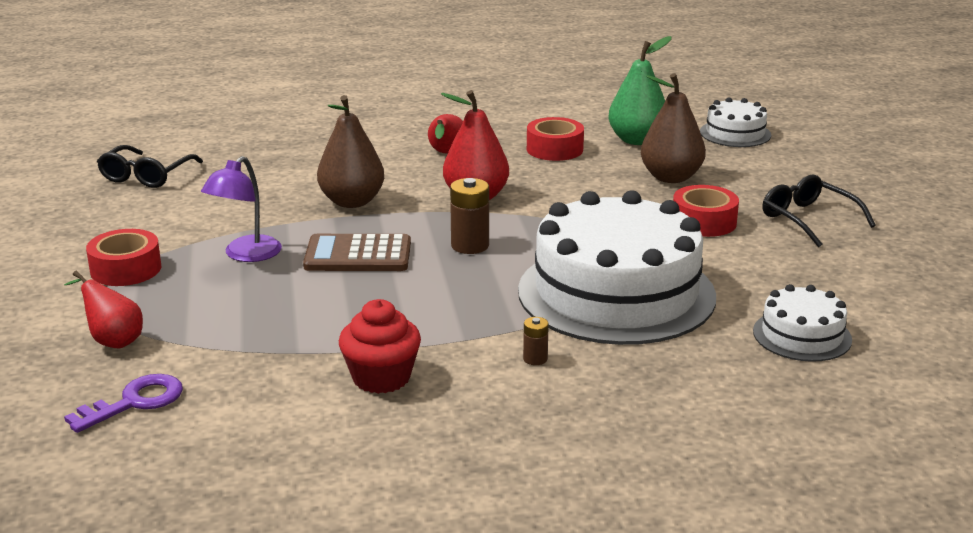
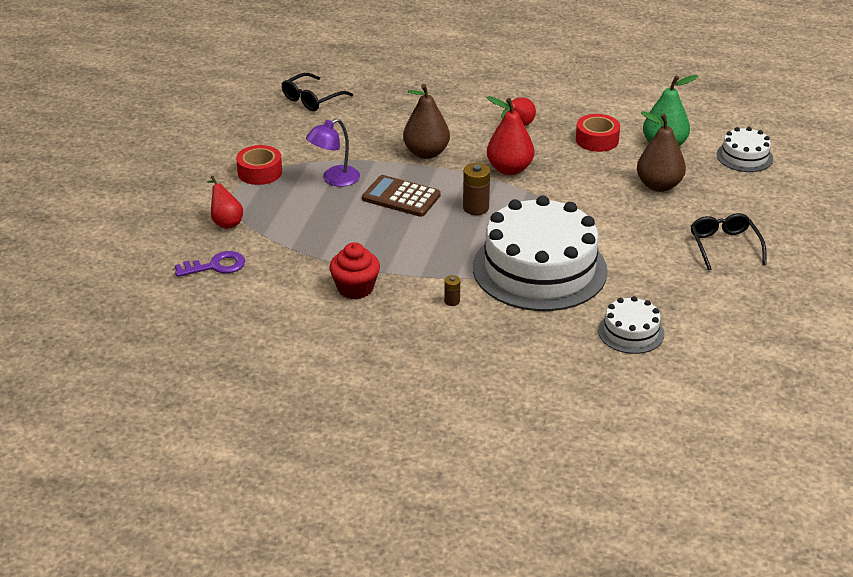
camera: 25 degrees right, 10 degrees up
(704, 222) = (647, 229): red tape -> none

